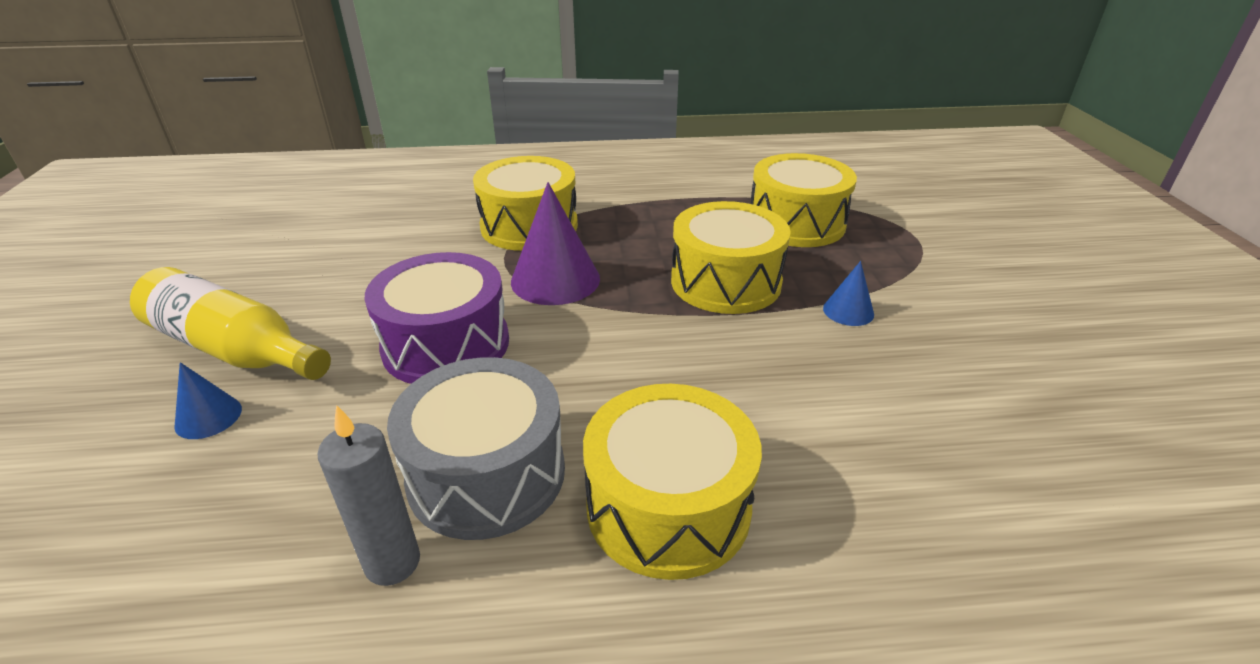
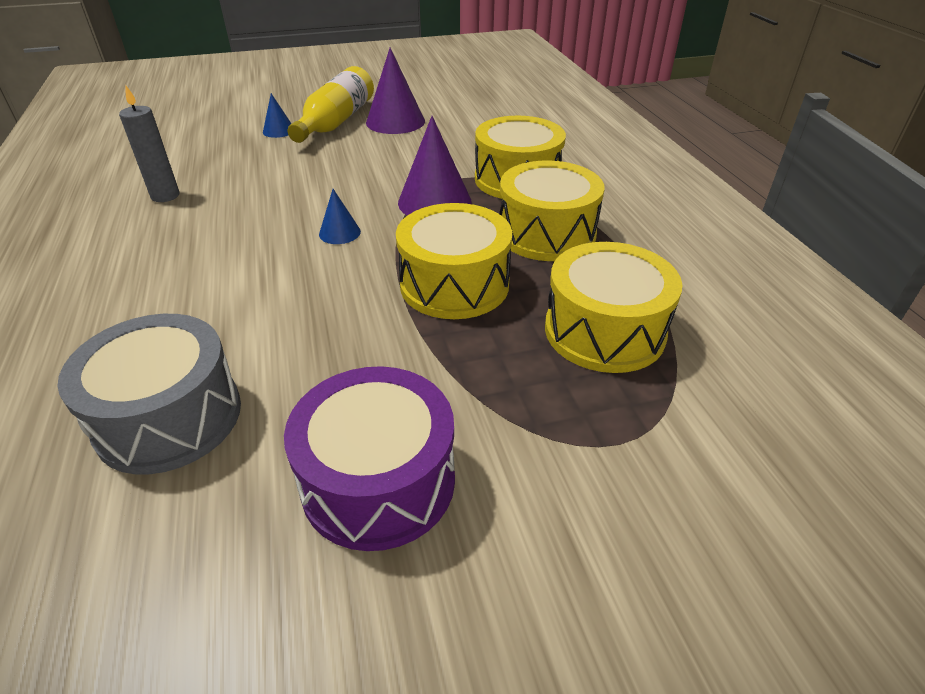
camera: 80 degrees right, 5 degrees up
(292, 293) = (395, 121): none -> purple cone
(446, 344) = (344, 176): purple drum -> purple drum (378, 481)
(486, 474) = (221, 209): grey drum -> grey drum (169, 417)
(668, 506) = (178, 272): yellow drum -> yellow drum (546, 233)
(848, 311) = (417, 364): blue cone -> blue cone (339, 233)

